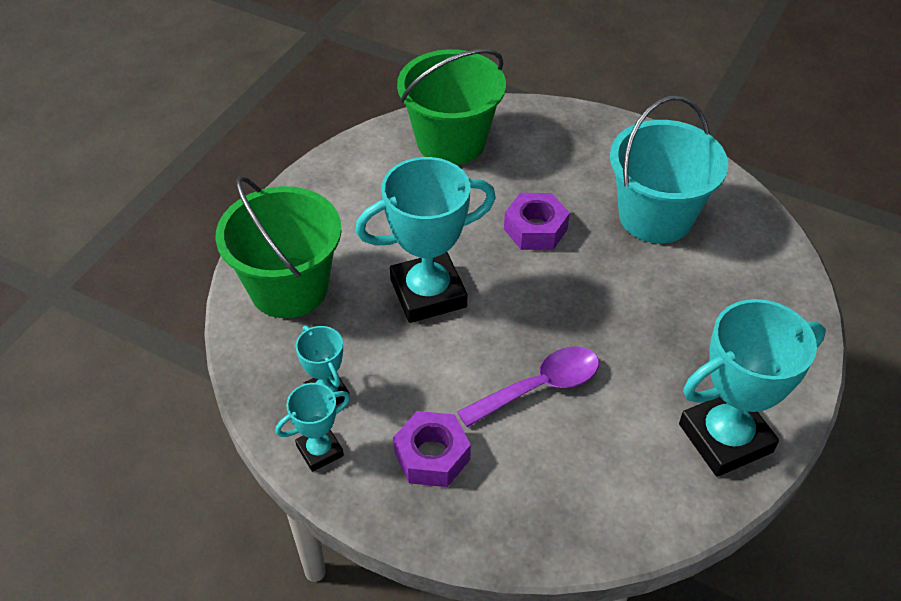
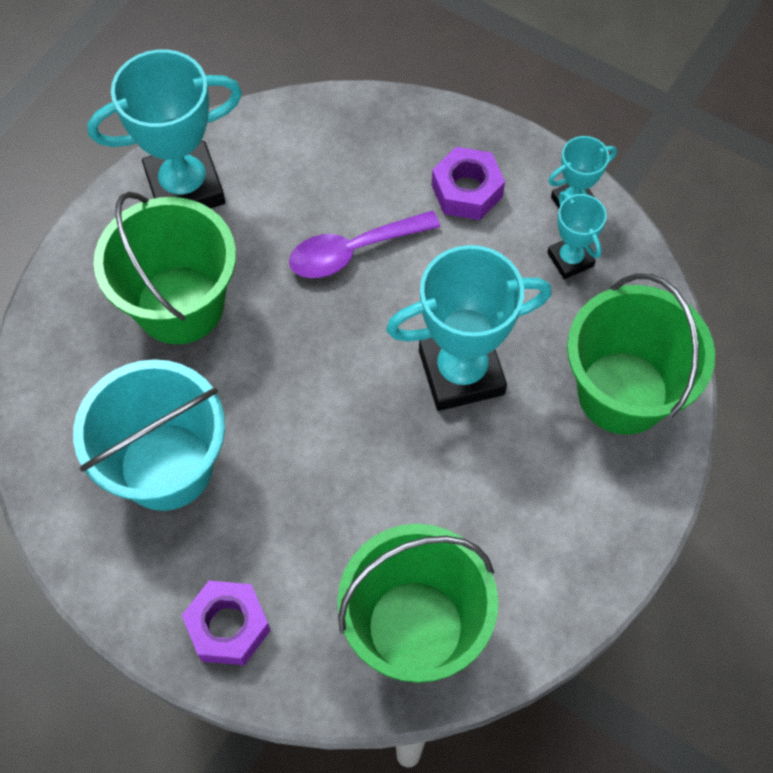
camera: 175 degrees left, 15 degrees up
(535, 229) = (322, 457): purple nut -> purple nut (228, 626)
(688, 329) = (180, 305): none -> green bucket

